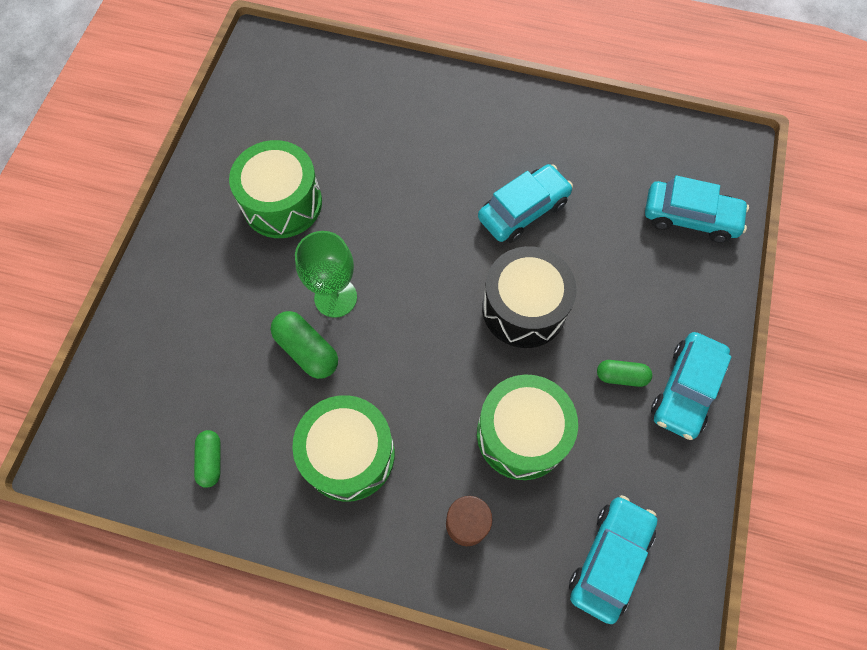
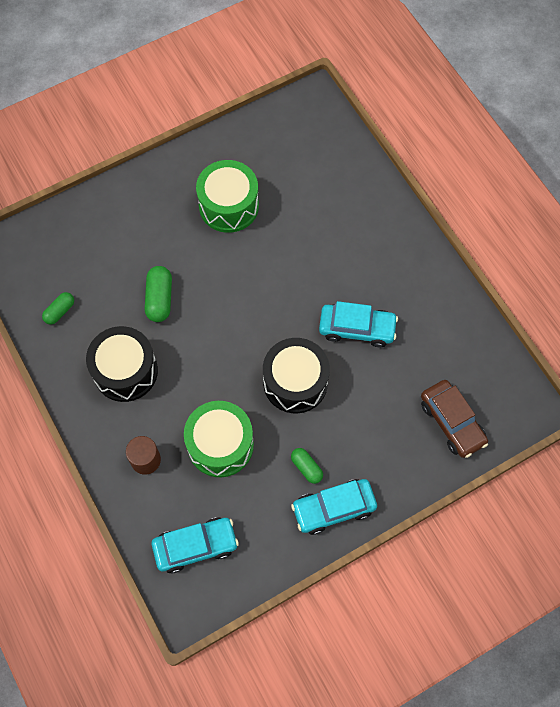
camera: 45 degrees right, 0 degrees up
(335, 297) = (202, 284): green goblet -> none
(349, 454) = (125, 371): green drum -> black drum
(690, 217) = (452, 422): turquoise car -> brown car

